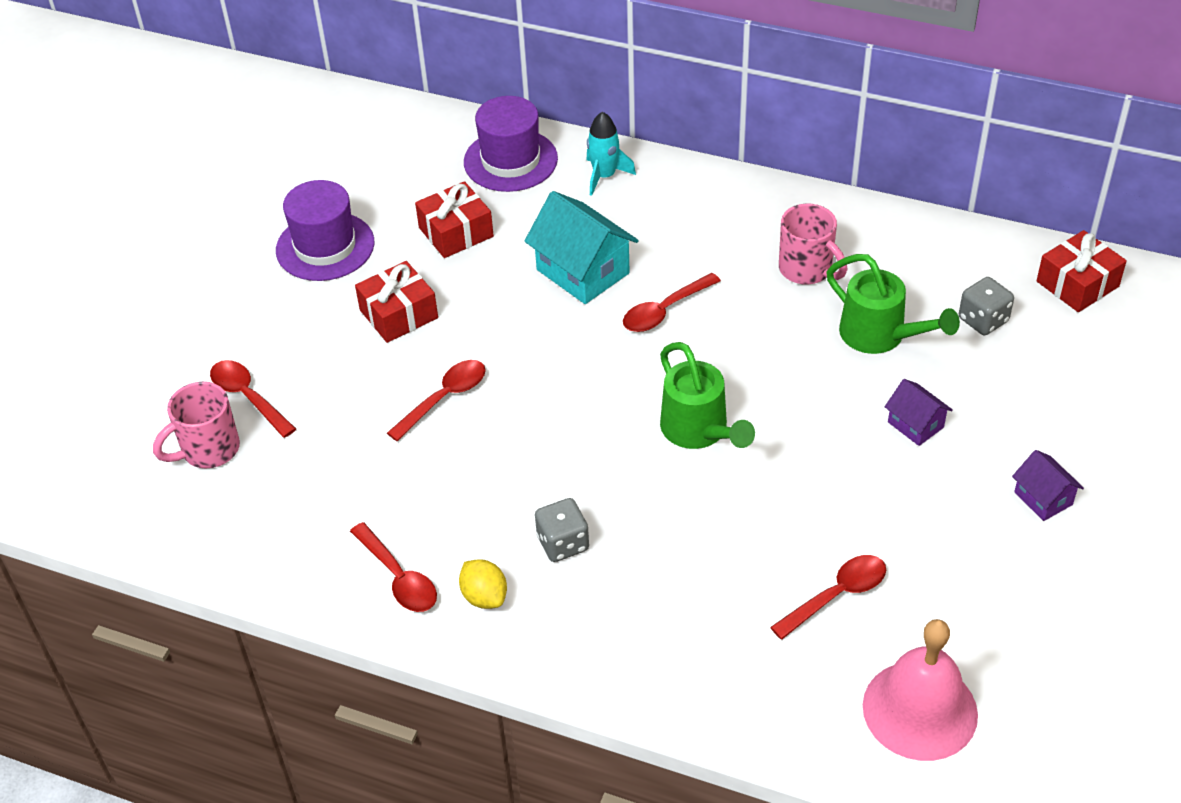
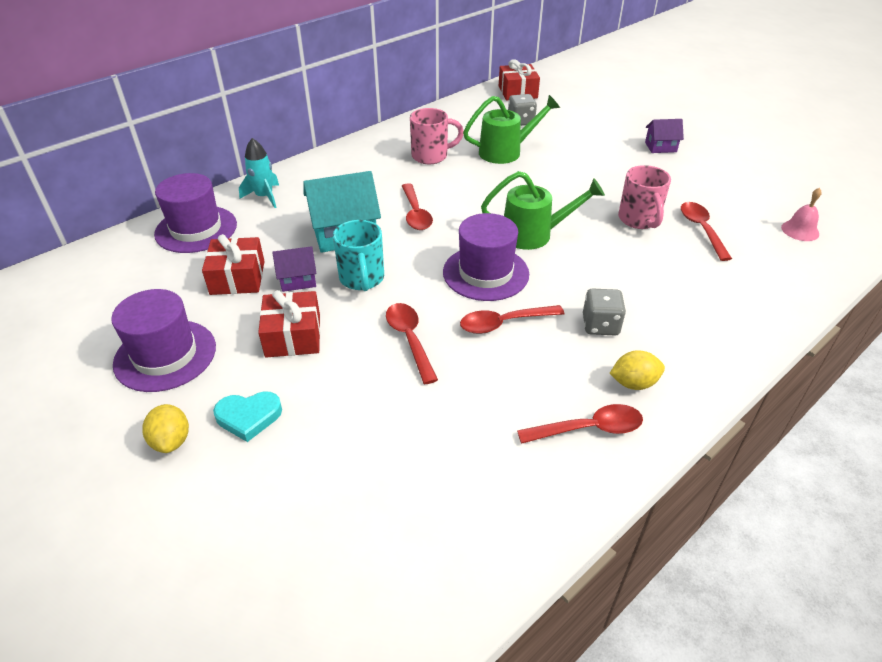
camera: 65 degrees left, 5 degrees down
(208, 450) = (342, 524): pink mug -> pink mug (639, 220)
(237, 306) = (171, 441): none -> yellow lemon
(248, 397) = (299, 469): red spoon -> red spoon (504, 323)
(285, 338) = (249, 417): none -> turquoise heart
(514, 321) = (362, 279): none -> turquoise mug
(592, 415) = (485, 273): none -> purple hat
(915, 425) = (583, 163): purple house -> purple house (298, 280)
(920, 710) = (800, 230): pink bell -> pink bell, size x0.50

